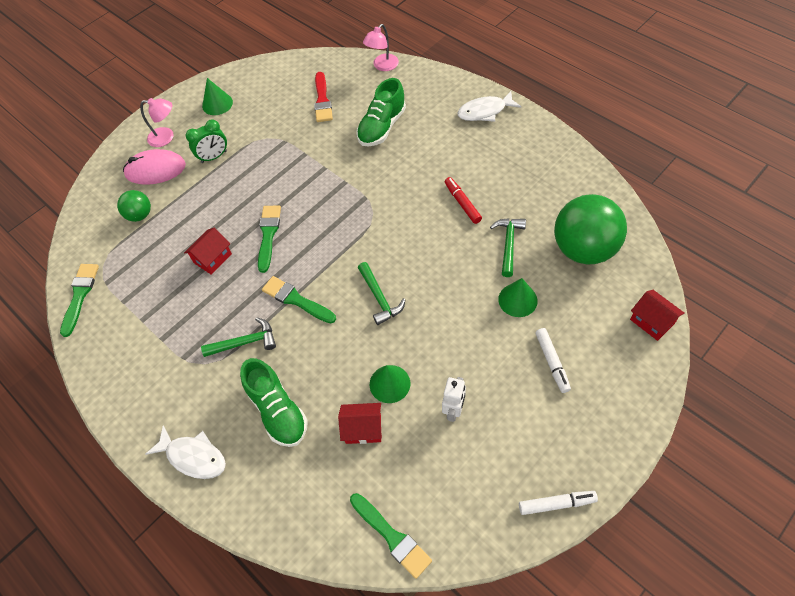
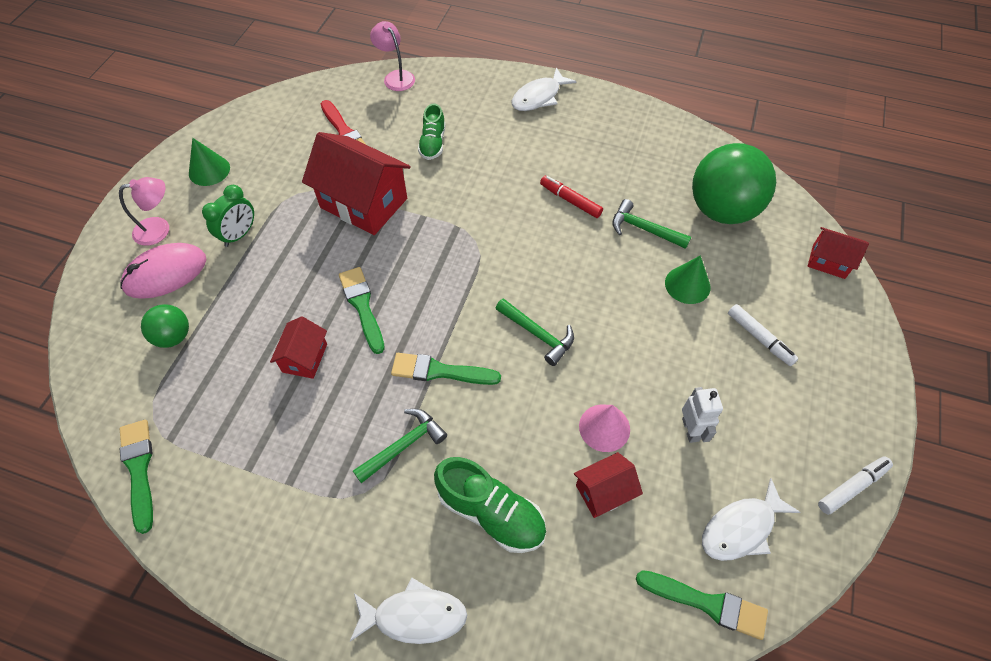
camera: 30 degrees left, 0 degrees up
(308, 159) = (363, 203): none -> red house
(382, 66) = (396, 77): pink lamp -> pink lamp turned 135 degrees clockwise
(382, 127) = (433, 143): green shoe -> green shoe, size x0.65
(389, 383) = (604, 427): green cone -> pink cone
(449, 496) = (741, 528): none -> white fish
(508, 244) = (644, 229): green hammer -> green hammer turned 45 degrees counterclockwise

